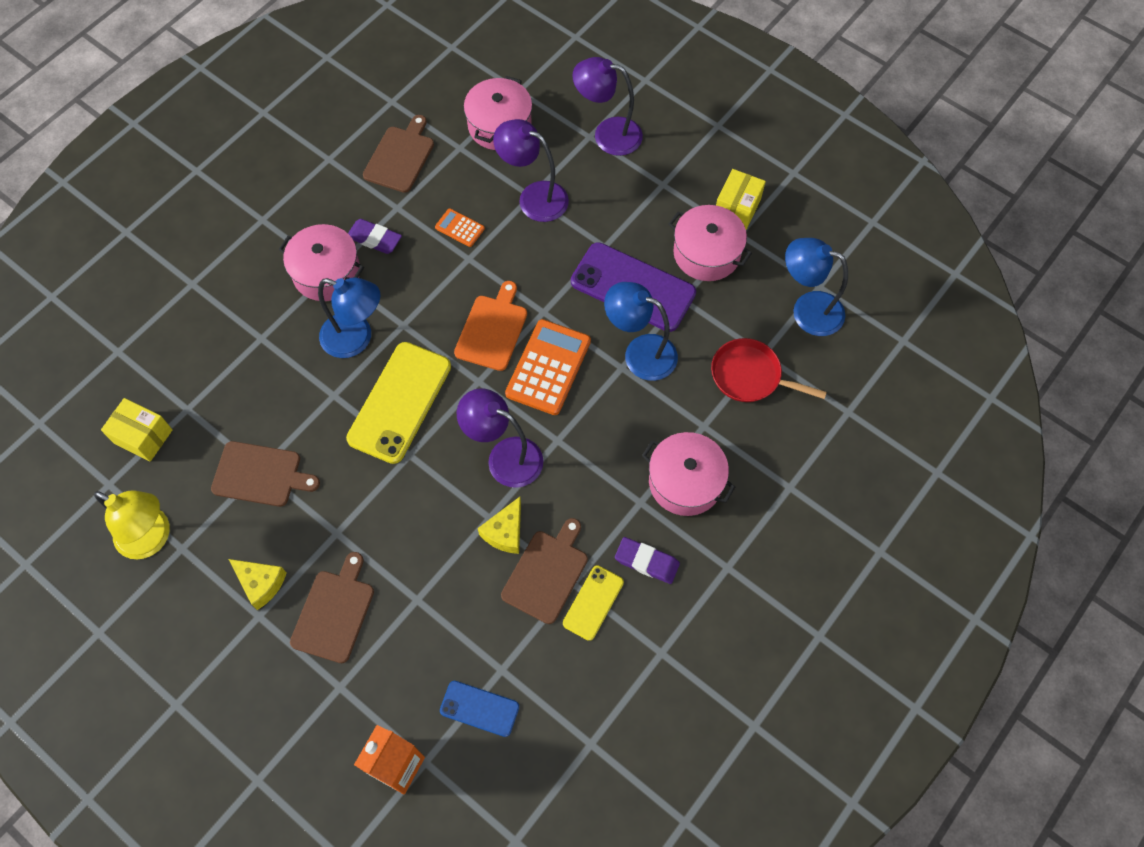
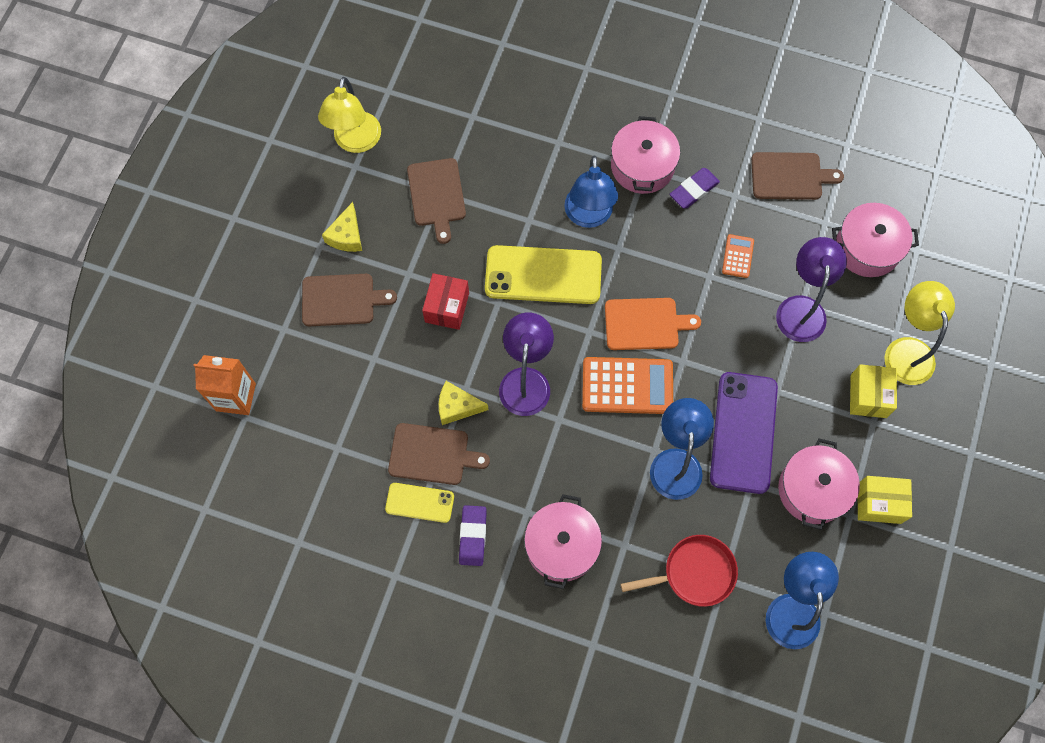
camera: 70 degrees right, 5 degrees up
(143, 436) = (436, 96): yellow box -> yellow box (868, 396)
(374, 239) = (694, 190): purple eraser -> purple eraser turned 45 degrees clockwise
(392, 506) = (447, 307): none -> red box
(479, 708) = (300, 442): blue phone -> none
(607, 134) = (906, 350): purple lamp -> yellow lamp
(750, 376) = (694, 573): red pan -> red pan turned 75 degrees clockwise

